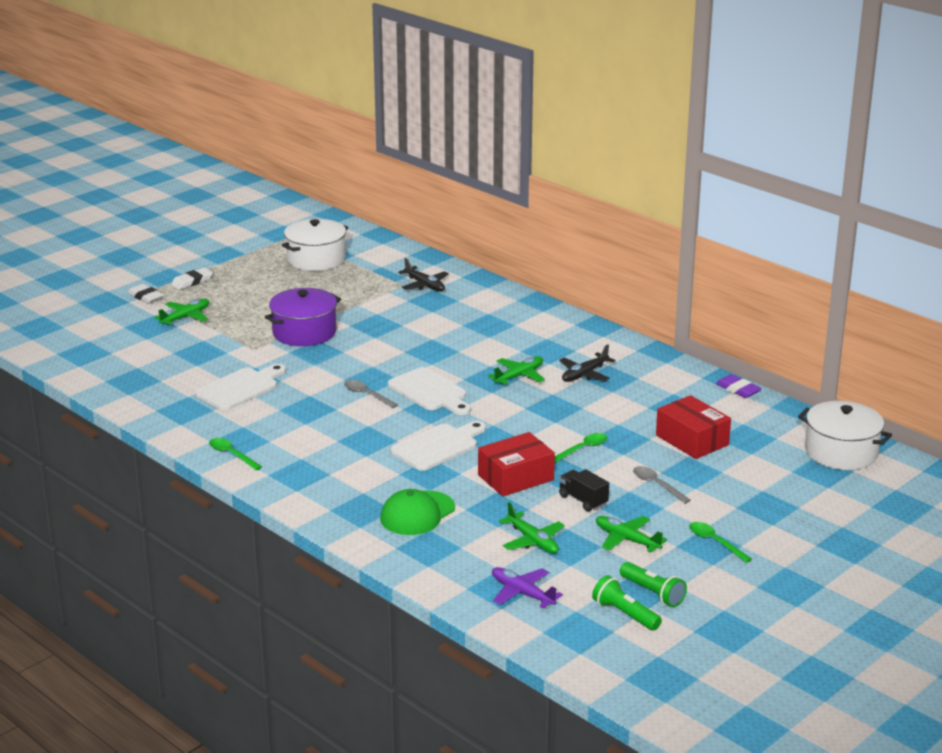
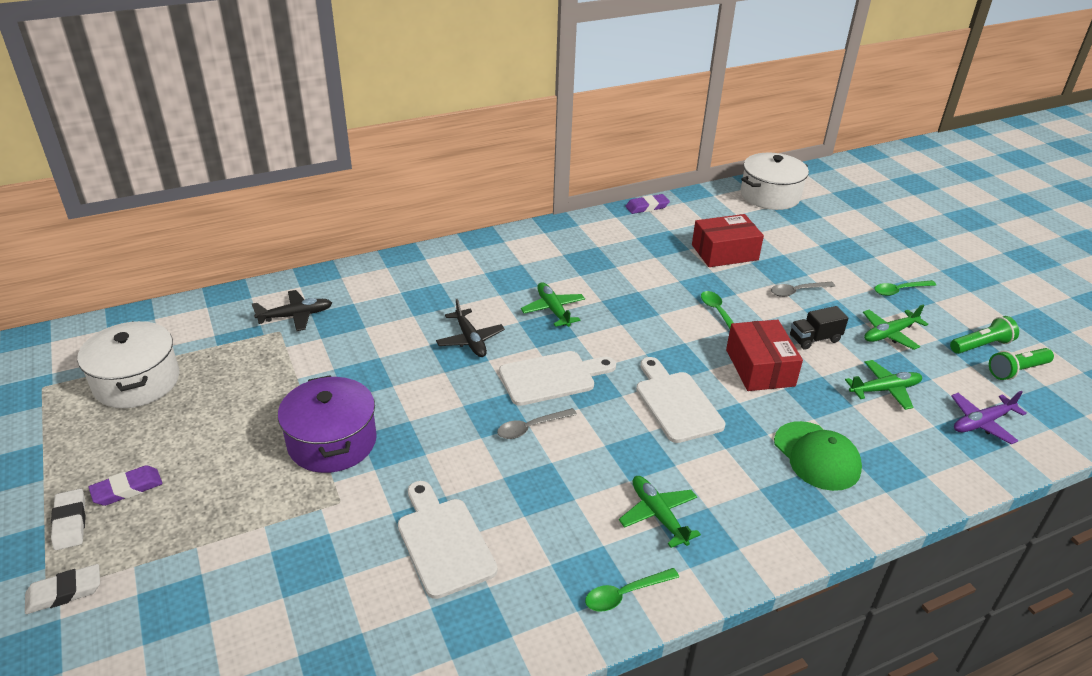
camera: 70 degrees left, 10 degrees up
(185, 317) = (181, 556): green plane -> green plane (658, 515)
(225, 287) = (127, 489): none -> purple eraser
(585, 374) = (573, 271): black plane -> black plane (470, 339)

